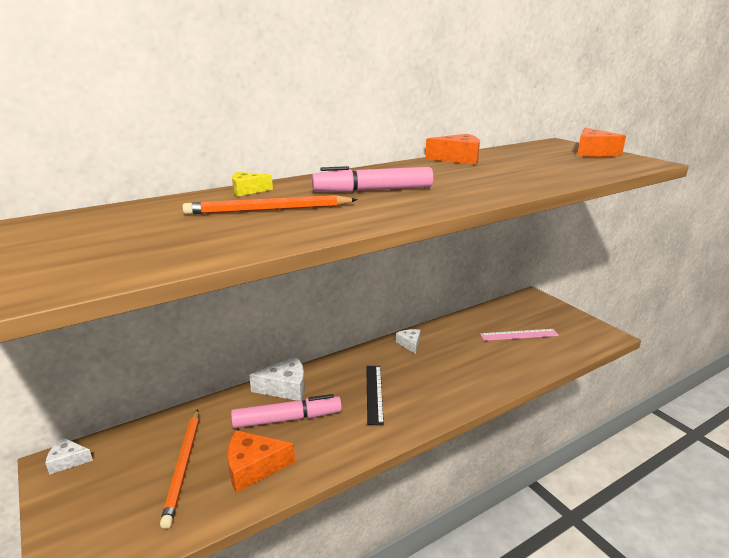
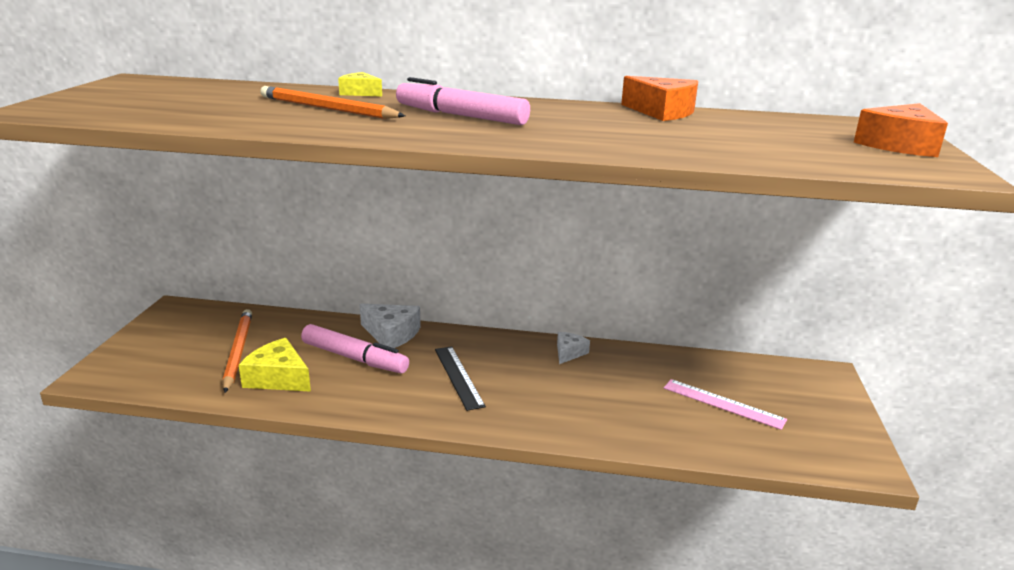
camera: 40 degrees right, 0 degrees up
(68, 460) = (184, 310): white cheese -> none
(183, 466) = (238, 351): orange pencil -> orange pencil turned 135 degrees clockwise
(253, 467) = (278, 378): orange cheese -> yellow cheese
(374, 393) = (458, 376): black ruler -> black ruler turned 60 degrees counterclockwise

